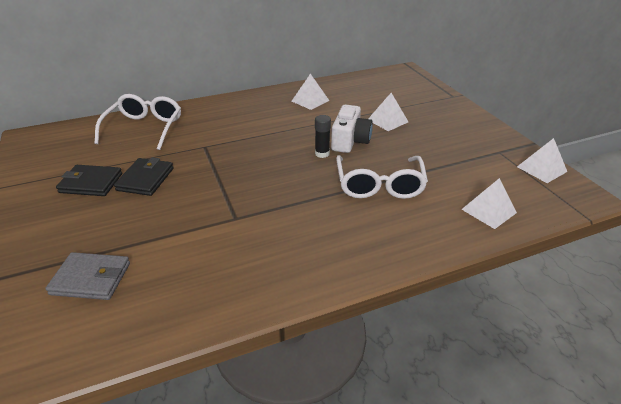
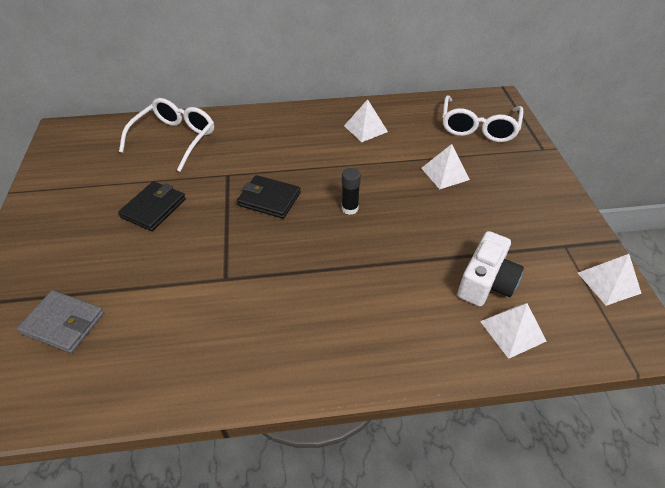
camera: 15 degrees right, 10 degrees up
(91, 183) = (100, 203): black wallet -> black wallet (269, 199)
(350, 141) = (388, 196): white camera -> white camera (486, 282)
(379, 185) = (397, 267): white glasses -> white glasses (478, 128)

